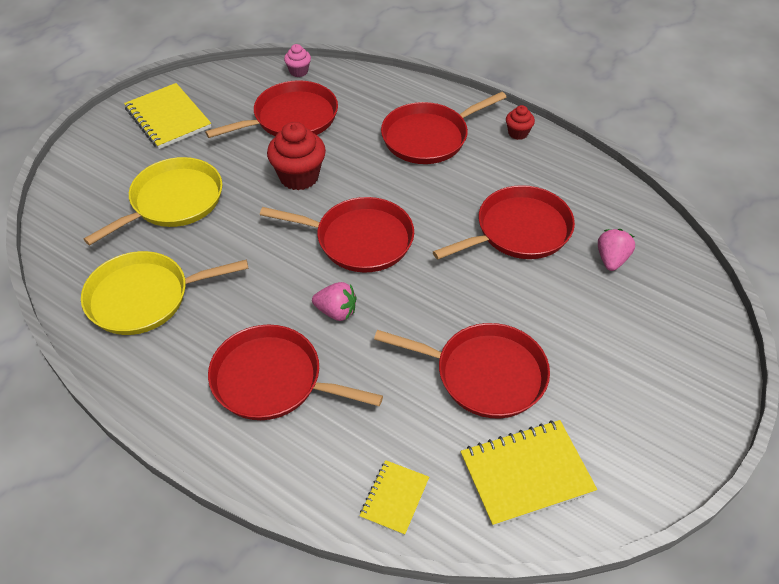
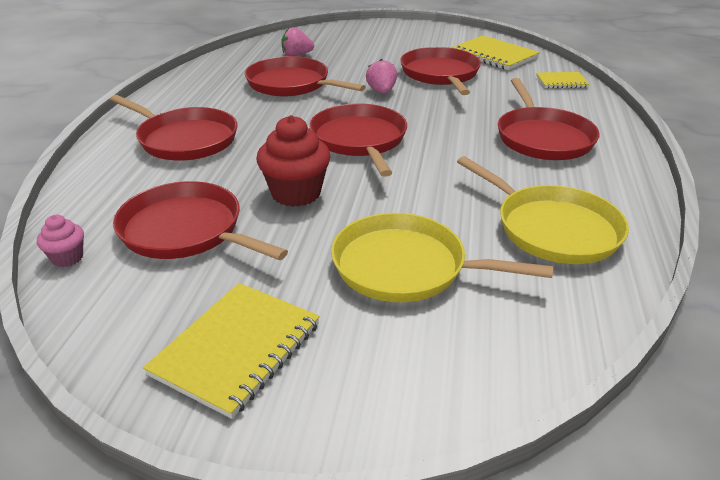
camera: 115 degrees left, 15 degrees down
(336, 312) = (449, 130): pink strawberry -> pink strawberry (381, 91)
(518, 133) = (158, 102): red cupcake -> none

